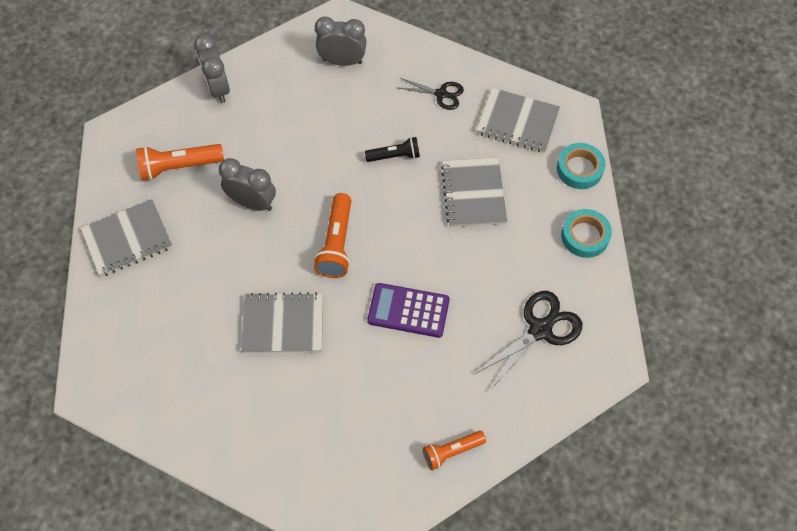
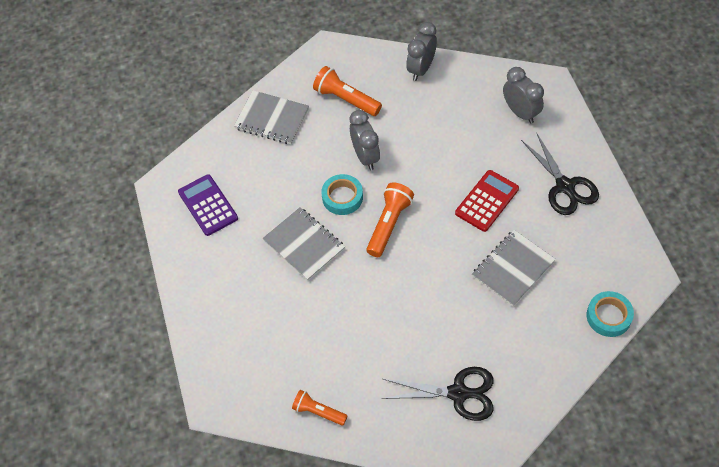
camera: 50 degrees right, 5 degrees down
(336, 243) = (389, 224): orange flashlight -> orange flashlight turned 150 degrees clockwise
(394, 156) = (487, 201): black flashlight -> red calculator
(408, 310) = (387, 304): purple calculator -> purple calculator (208, 205)
(441, 94) = (565, 186): black scissors -> black scissors, size x1.63
(517, 122) = (599, 248): grey notebook -> none
(585, 236) = (560, 363): turquoise tape -> turquoise tape (342, 197)

